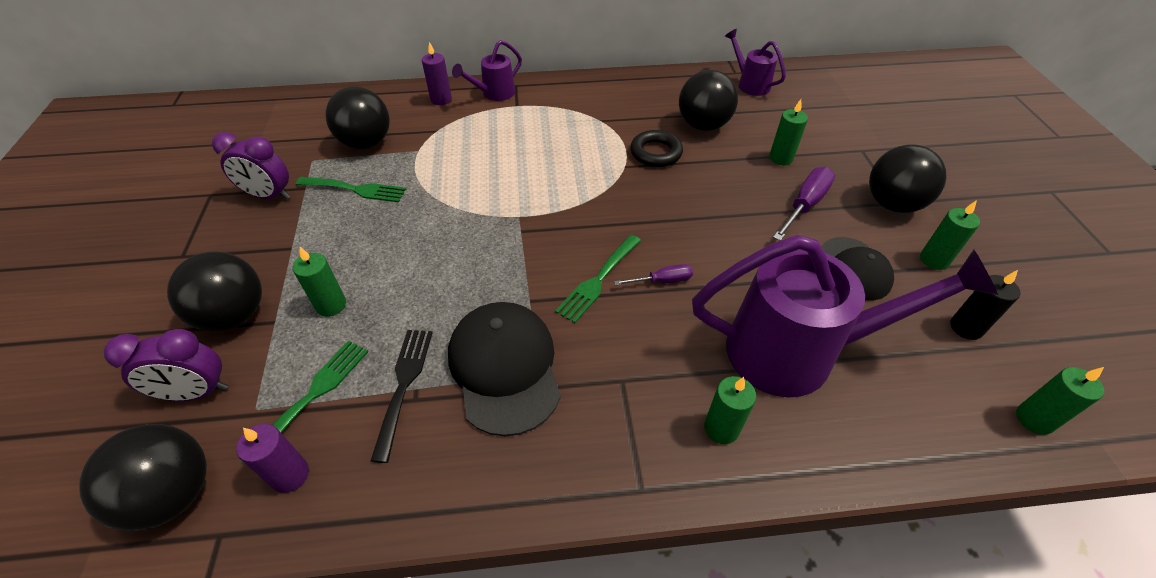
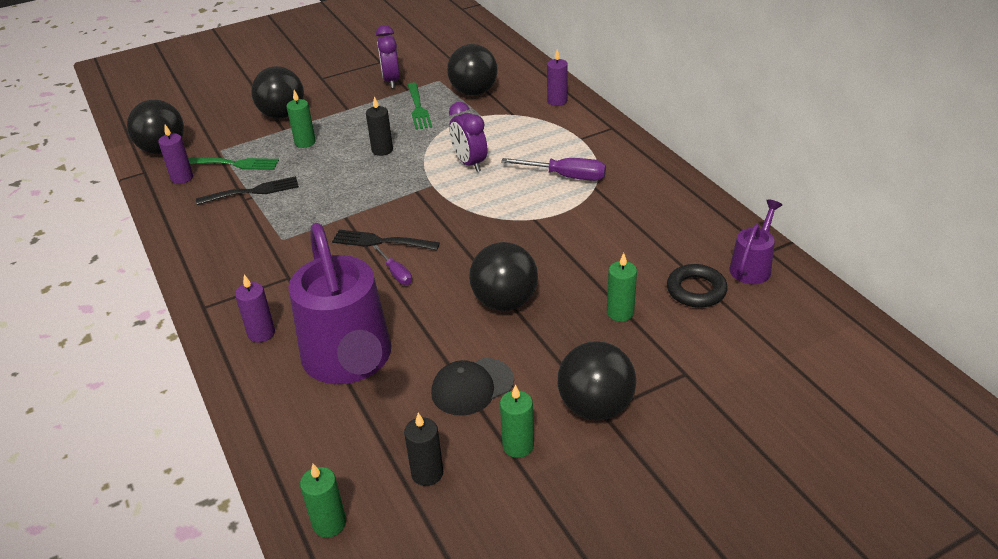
camera: 70 degrees right, 10 degrees down
(196, 392) = (225, 128): purple clock -> purple clock (469, 163)
(416, 238) = (382, 150): none -> black candle
(494, 94) = (588, 122): purple watering can -> none
(505, 368) = (280, 225): black cap -> none
(598, 280) = (381, 241): green fork -> black fork
(655, 153) = (567, 231): black ring -> black ring (696, 290)
(703, 125) = (638, 250): black ball -> black ball (504, 302)
(721, 428) = (261, 333): green candle -> purple candle
(805, 205) = (550, 341): purple screwdriver -> purple screwdriver (566, 176)

